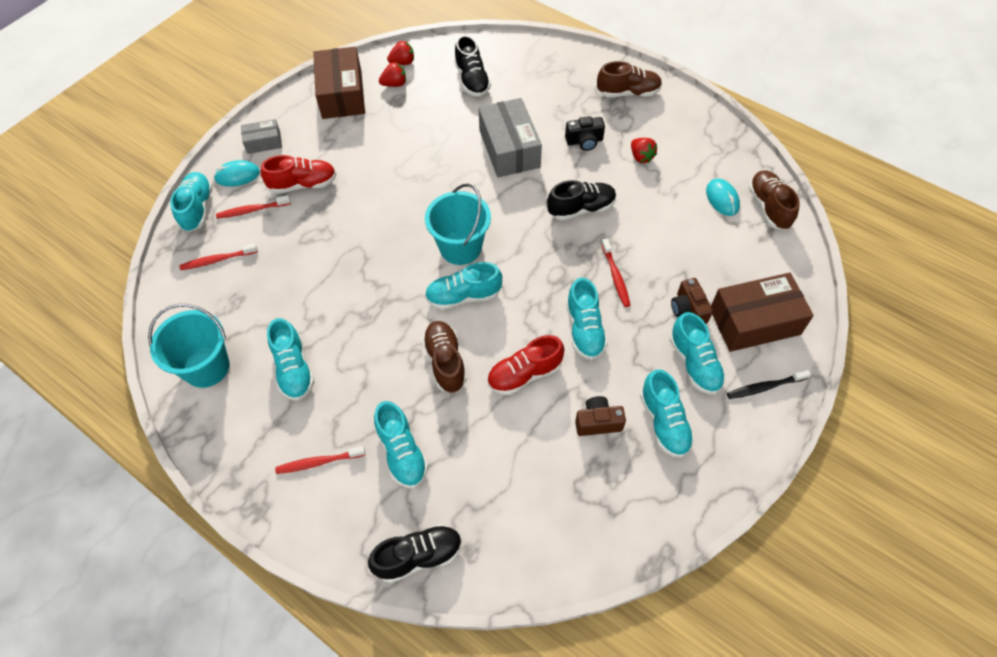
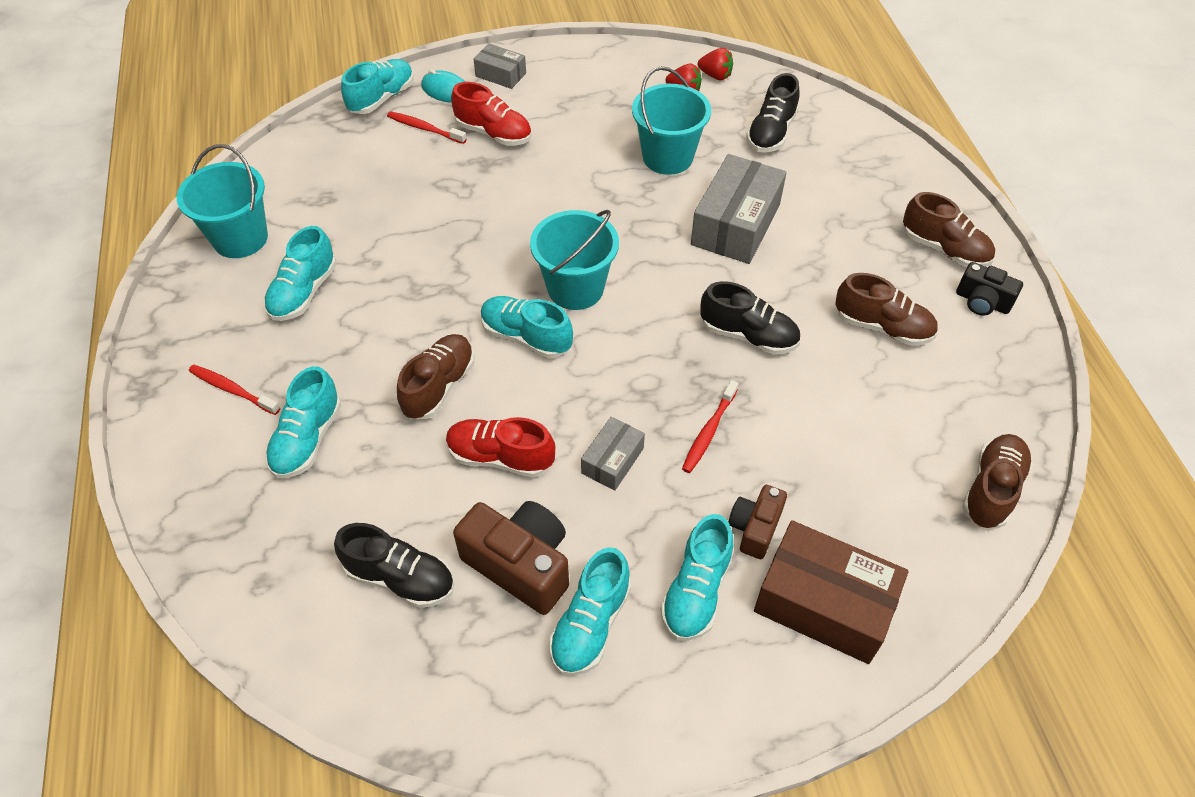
camera: 40 degrees right, 5 degrees down
(217, 260) = (349, 153): red toothbrush -> none
(342, 94) = (621, 72): brown box -> none
(419, 556) = (215, 546): black shoe -> black shoe (400, 578)
(428, 132) = (667, 157): none -> turquoise bucket
(584, 141) = (831, 268): black camera -> black camera (982, 302)
(584, 329) = (612, 460): turquoise shoe -> grey box
(598, 422) = (520, 565): brown camera -> brown camera, size x1.68
(641, 157) = (882, 327): red strawberry -> brown shoe
(722, 199) = (937, 438): turquoise mouse -> none
(764, 387) = (753, 685): black toothbrush -> none

